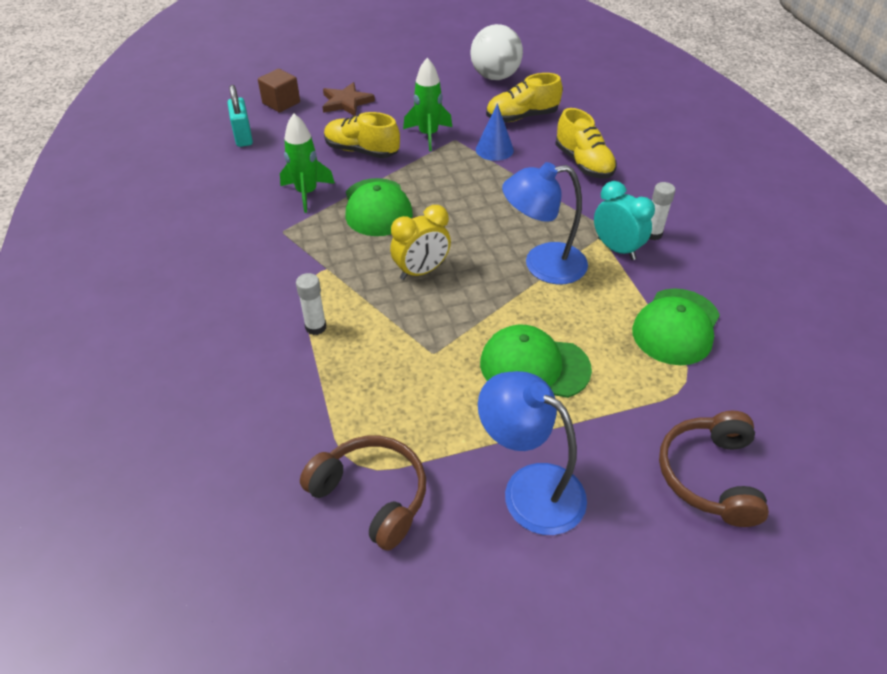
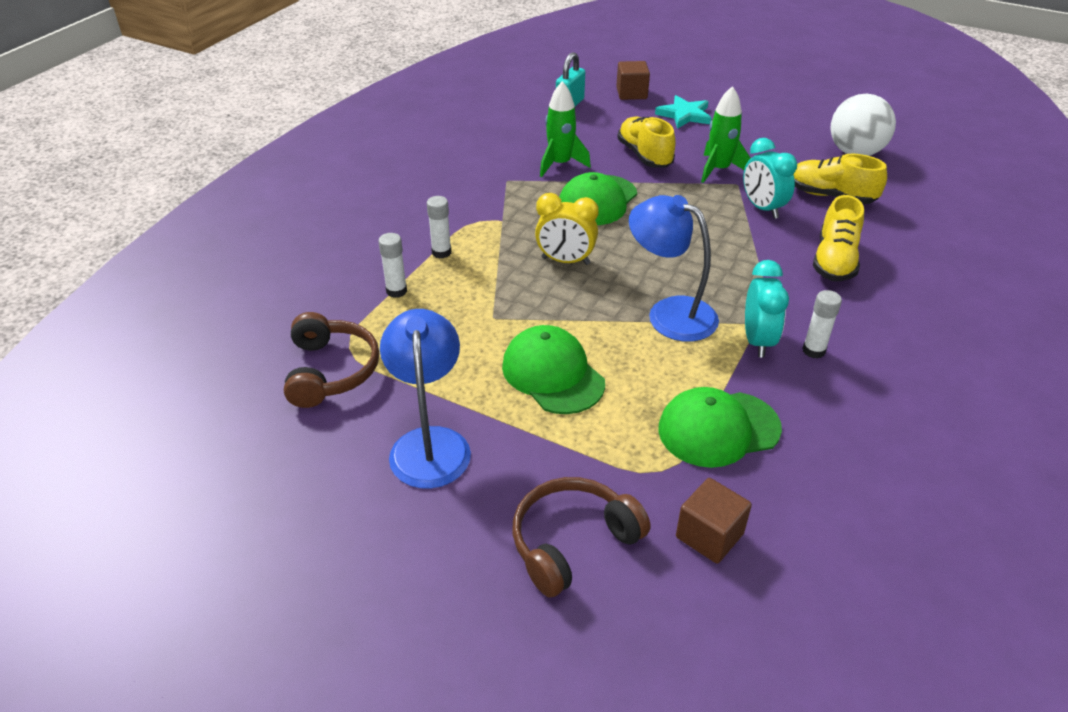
camera: 45 degrees right, 5 degrees down
(326, 386) = (396, 291): none -> white glue stick
(346, 102) = (684, 115): brown star -> turquoise star
(494, 149) = (762, 208): blue cone -> turquoise clock
(764, 402) = (709, 535): none -> brown cube

